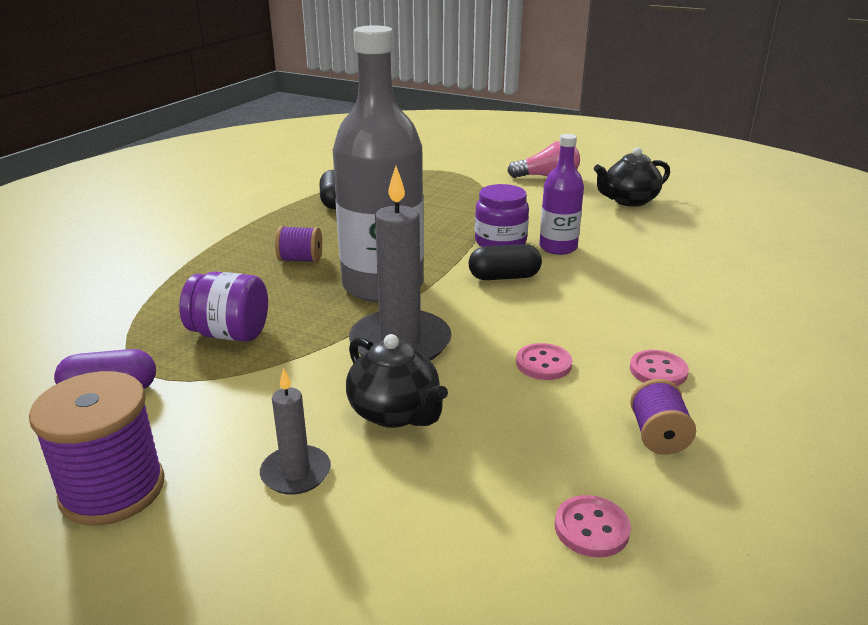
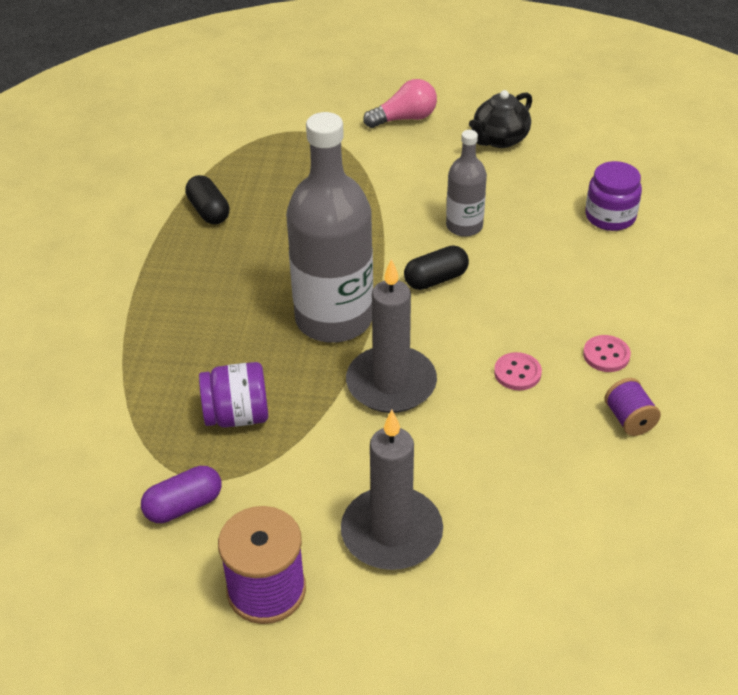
camera: 20 degrees left, 15 degrees up
(296, 473) = (391, 532): grey candle -> grey candle, size x1.86
(300, 260) = (234, 306): purple spool -> none
(395, 413) = (430, 456): black teapot -> none
(500, 242) = (408, 232): purple jar -> purple jar (610, 216)
(558, 247) = (464, 226): purple bottle -> grey bottle
(591, 528) = (616, 511): pink button -> none

